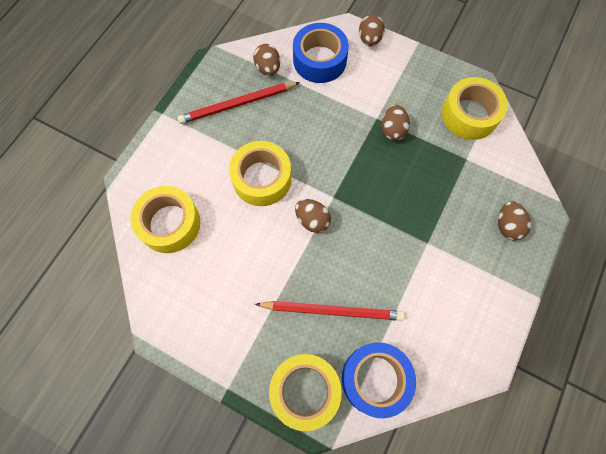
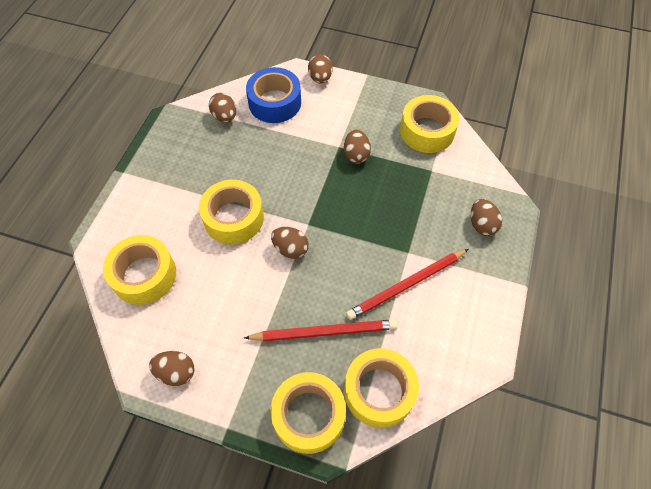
camera: 10 degrees left, 10 degrees down
(187, 326) = (176, 372): none -> brown egg
(237, 104) = (199, 153): red pencil -> red pencil (406, 285)
(375, 379) = (379, 391): blue tape -> yellow tape

